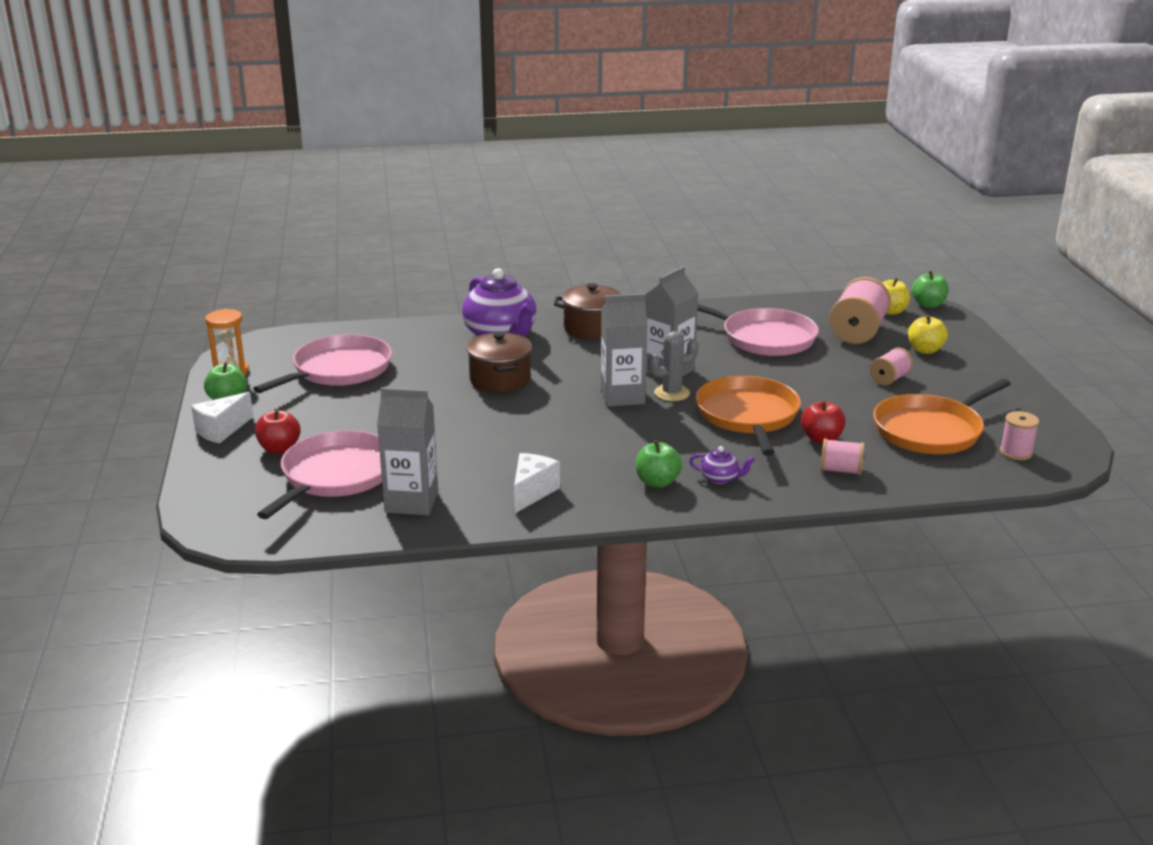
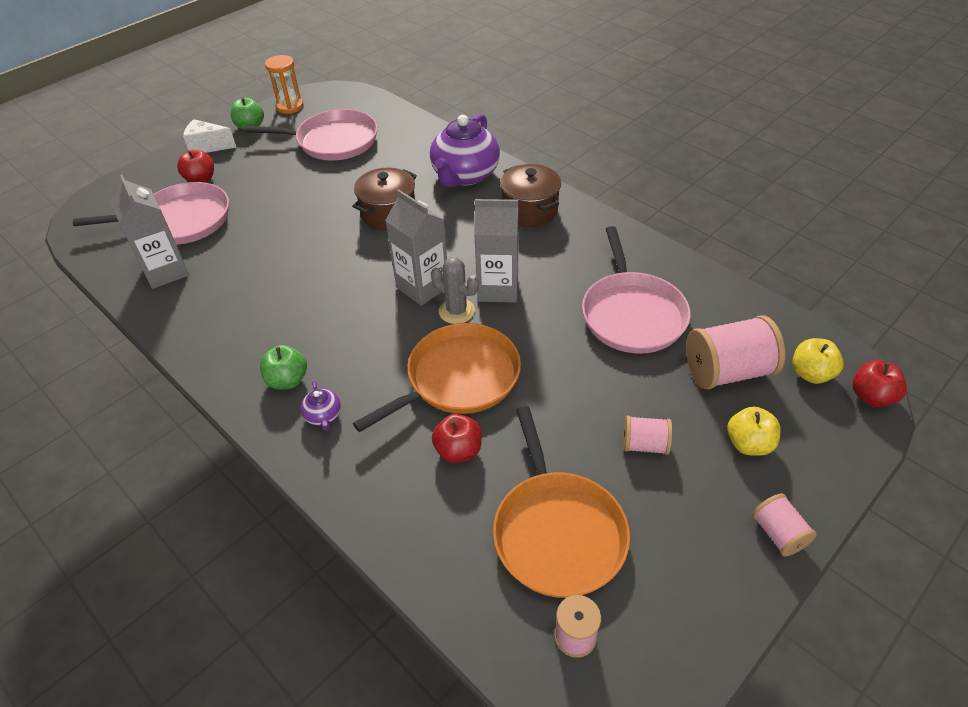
camera: 55 degrees right, 20 degrees up
(532, 492) = (220, 320): white cheese -> none
(840, 470) = (405, 494): pink spool -> pink spool (778, 534)
(928, 305) = (871, 397): green apple -> red apple
(931, 430) = (557, 531): orange pan -> orange pan turned 120 degrees counterclockwise

